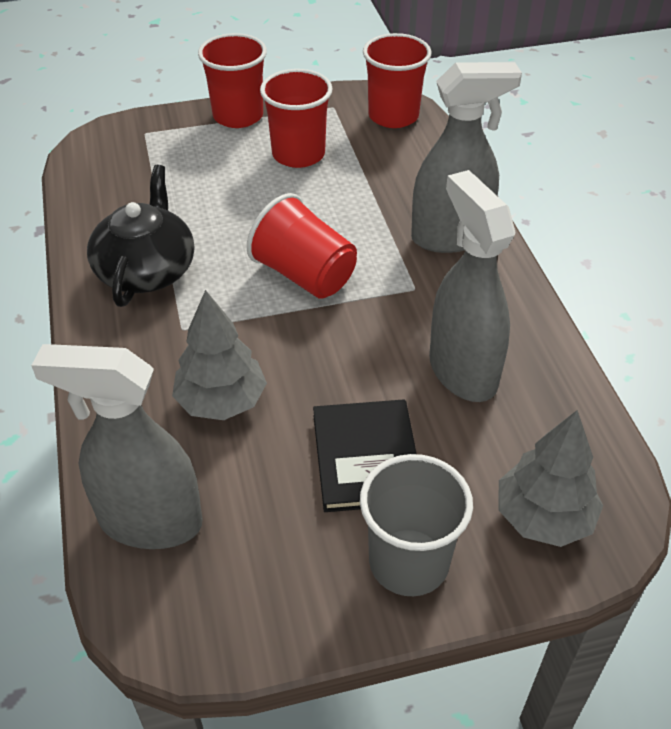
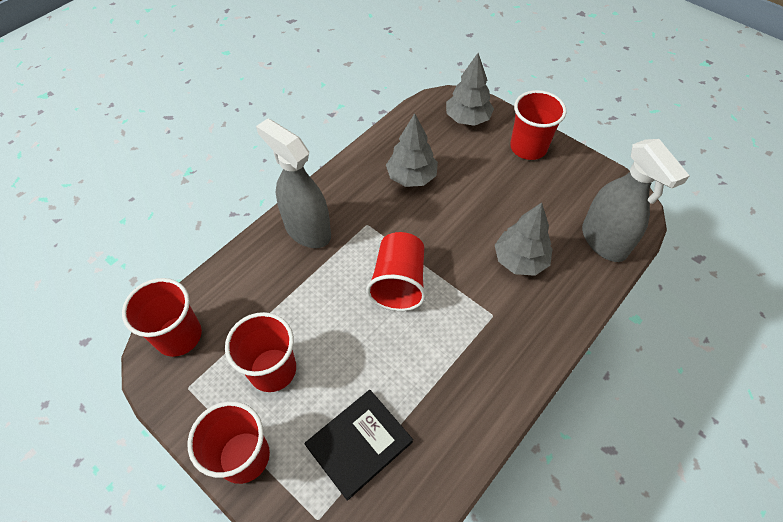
camera: 125 degrees left, 10 degrees up
(146, 270) = (466, 375): black teapot -> none
(366, 458) = (495, 185): black book -> black book (359, 444)
(409, 562) = (528, 147): grey cup -> red cup
(462, 371) = (411, 177): grey spray bottle -> grey tree

